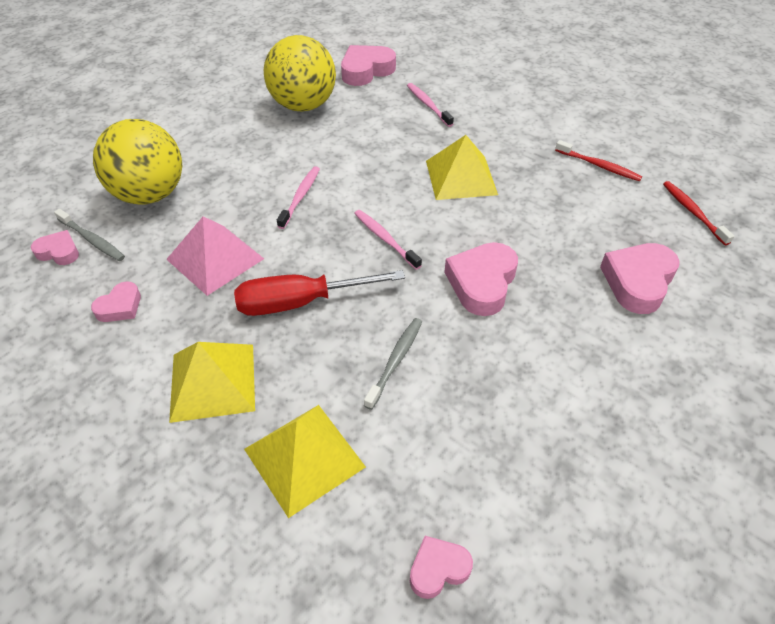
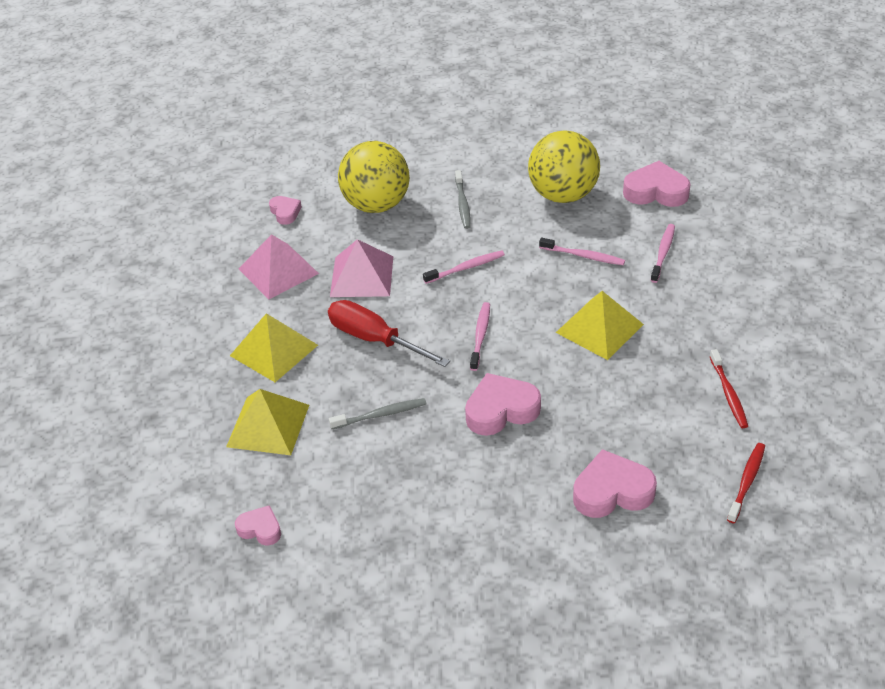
camera: 50 degrees right, 5 degrees down
(92, 240) = (310, 216): grey toothbrush -> grey toothbrush (462, 204)
(120, 307) = (278, 271): pink heart -> pink pyramid
(378, 137) = (583, 256): none -> pink toothbrush

